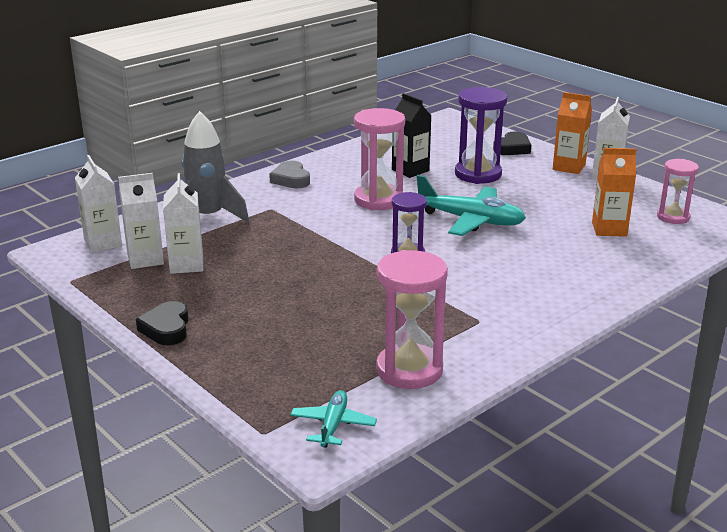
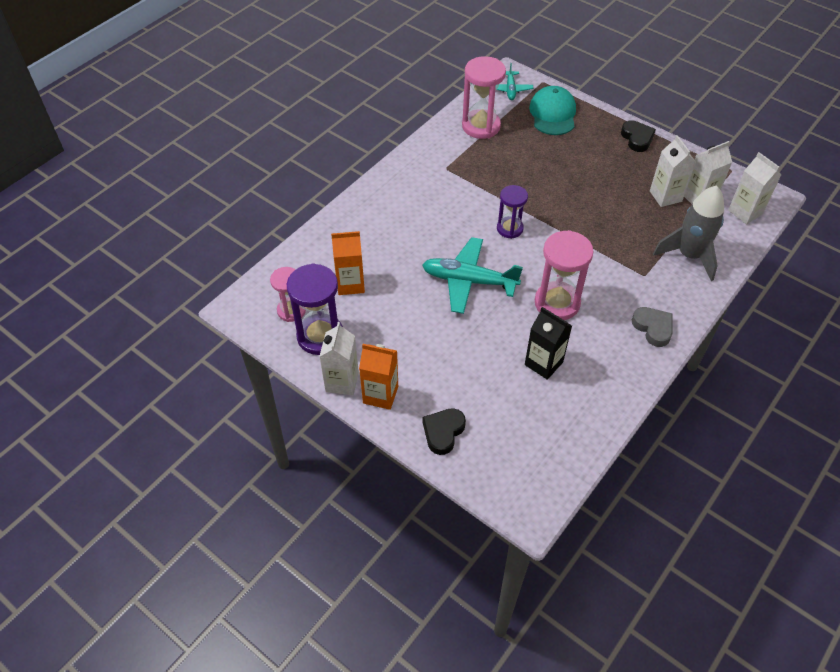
camera: 170 degrees right, 25 degrees up
(277, 376) = (553, 114): none -> turquoise cap
(478, 174) = (474, 365): purple hourglass -> purple hourglass (320, 336)

